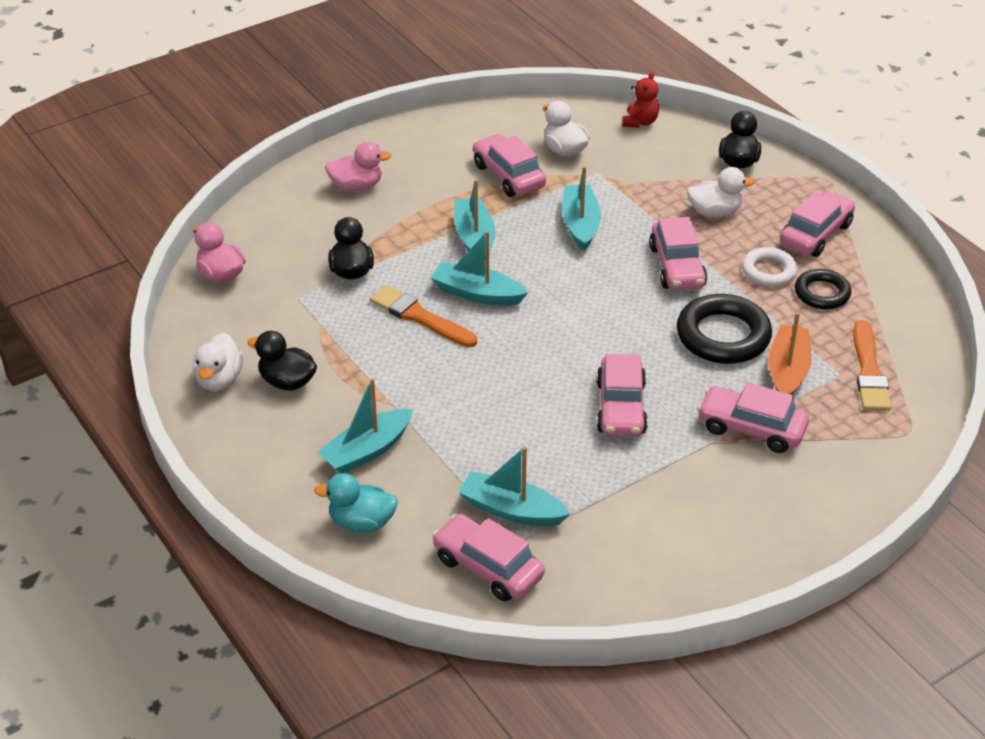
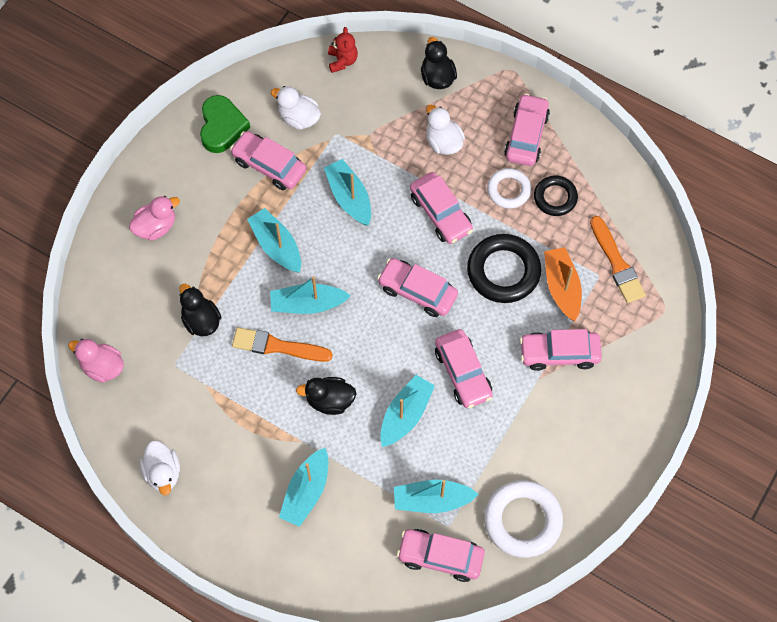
camera: 25 degrees left, 25 degrees up
(287, 382) = (214, 452): black duck -> black duck (329, 400)
(361, 522) = (336, 557): turquoise duck -> none
(478, 134) = (222, 127): none -> green heart
(528, 422) = (405, 414): none -> turquoise boat
(609, 322) = (417, 291): none -> pink car
(613, 569) = (522, 520): none -> white ring
(714, 212) = (443, 142): white duck -> white duck turned 90 degrees counterclockwise

